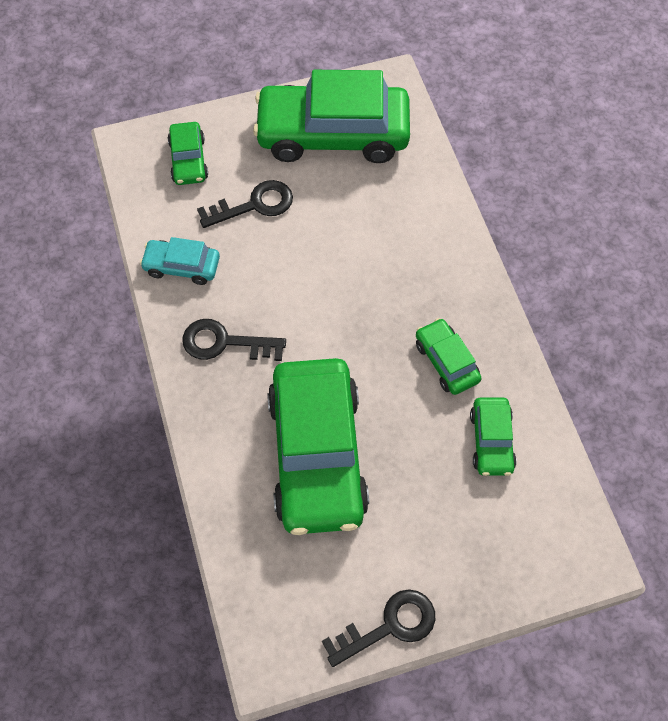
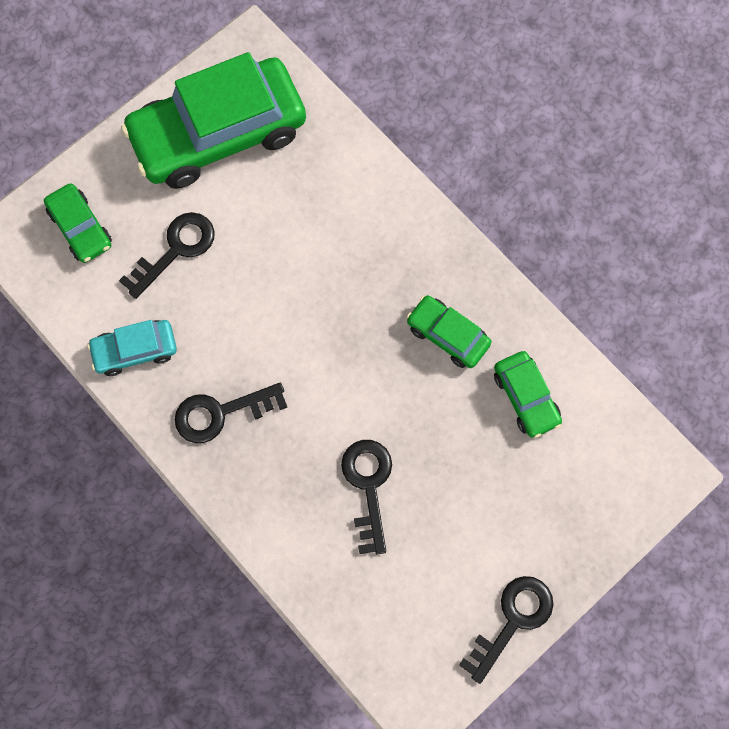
camera: 25 degrees left, 10 degrees up
(317, 454) = (368, 486): green car -> black key

